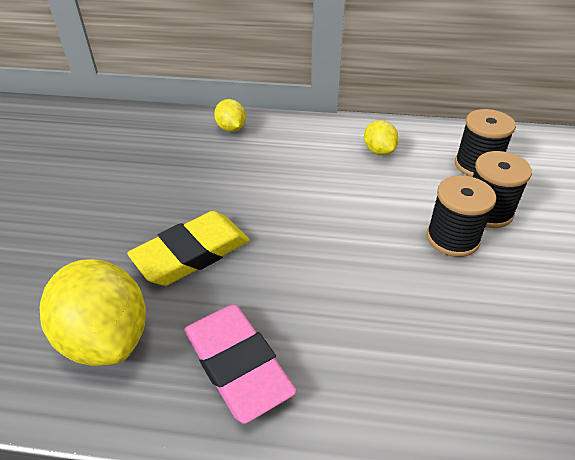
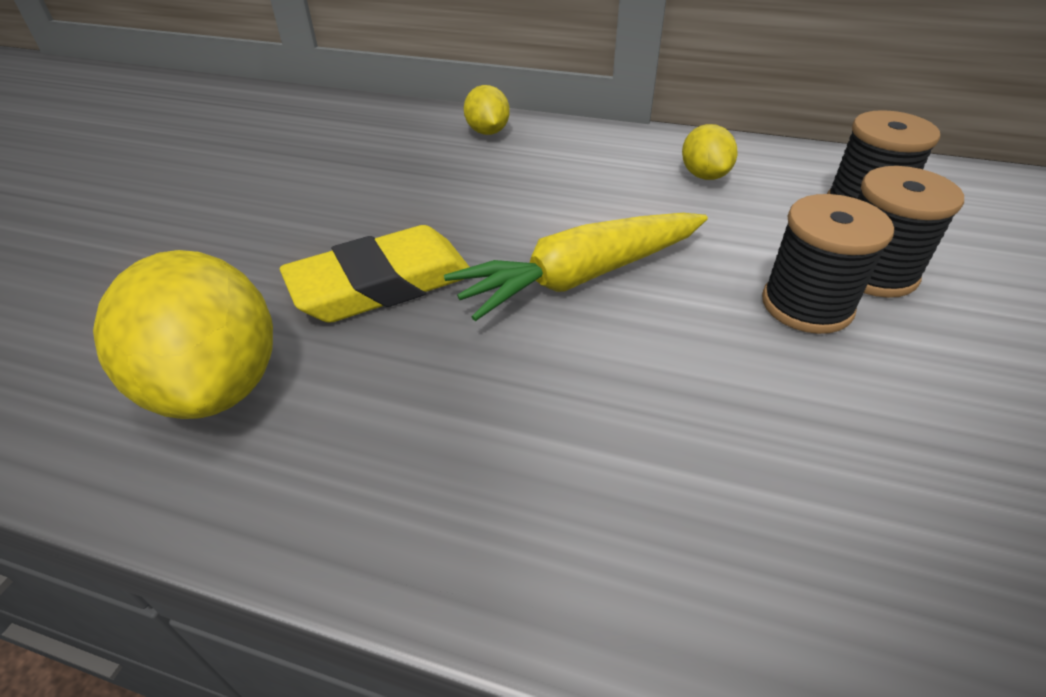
camera: 10 degrees right, 0 degrees up
(237, 365) = (404, 451): pink eraser -> none
(316, 234) = (581, 277): none -> yellow carrot

